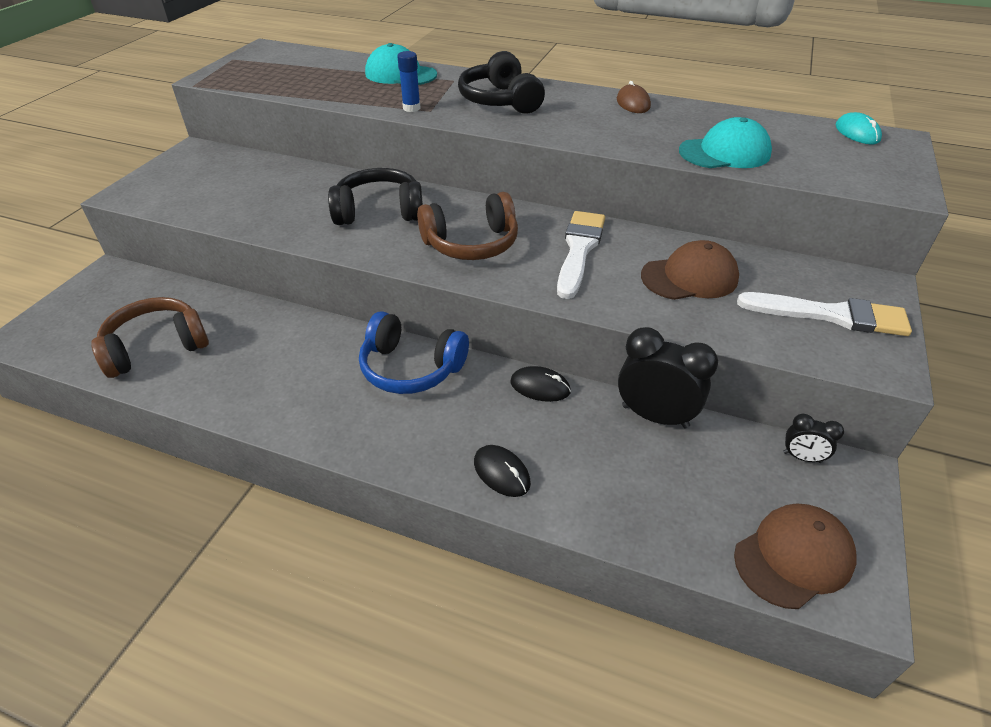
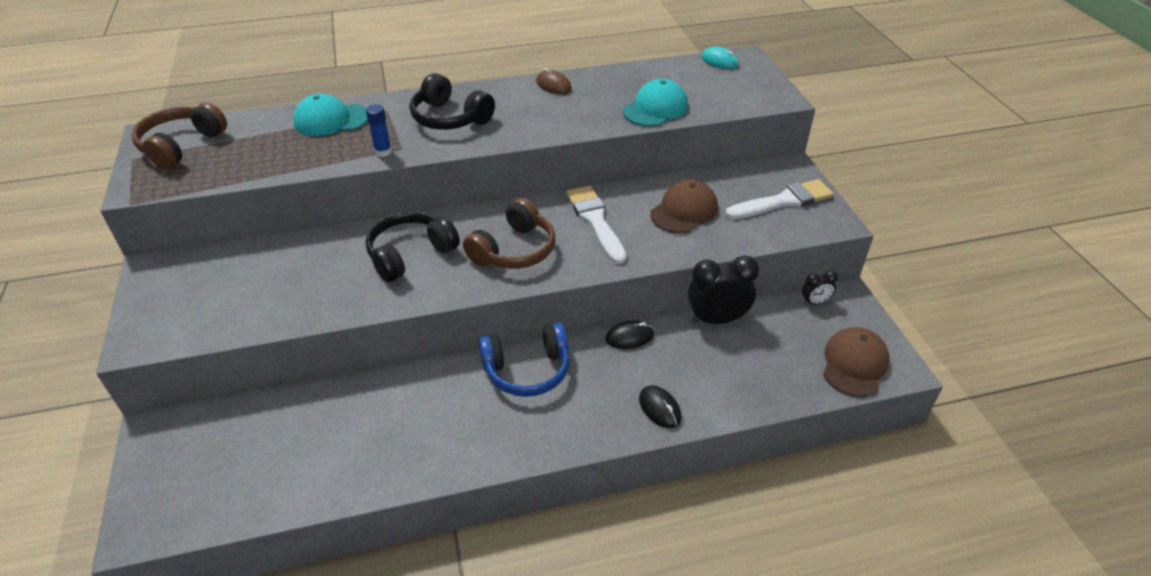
camera: 35 degrees left, 0 degrees up
(156, 347) = (292, 466): brown headphones -> brown headphones (181, 146)
(501, 473) = (659, 408): black mouse -> black mouse turned 45 degrees clockwise

